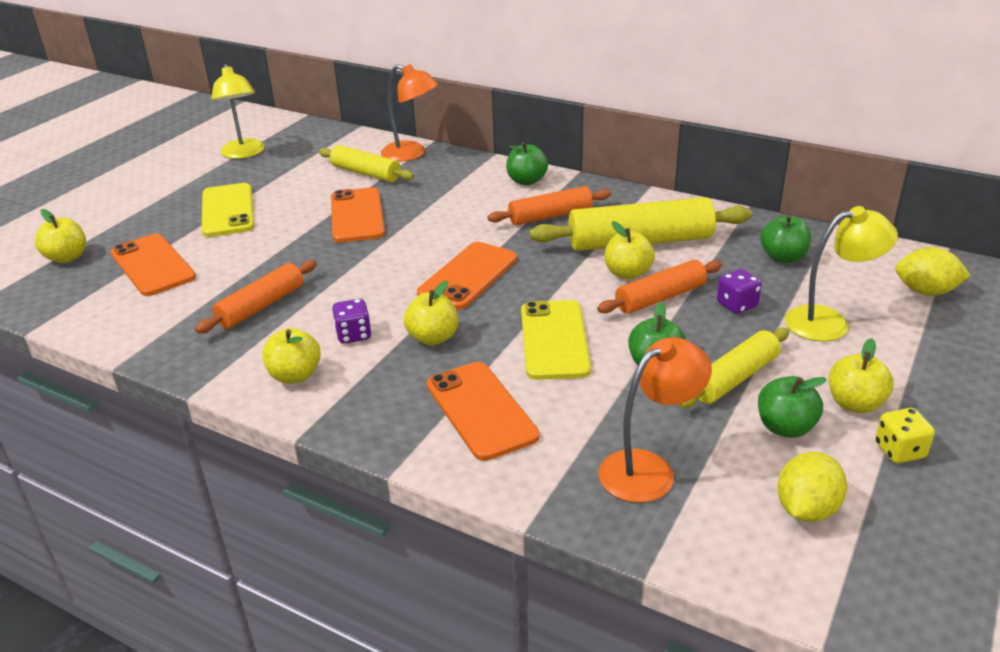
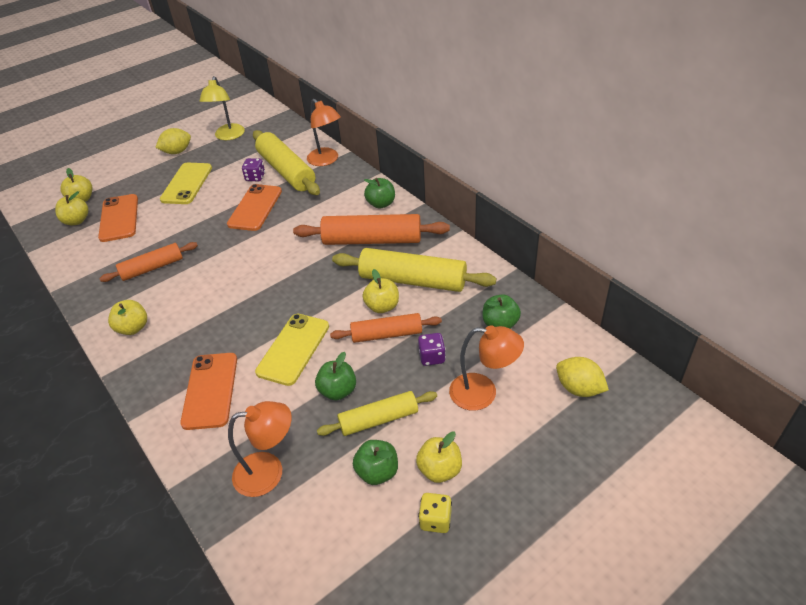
camera: 25 degrees right, 10 degrees up
(354, 335) = (185, 307): purple dice -> purple dice (255, 177)
(366, 173) = (287, 171): yellow rolling pin -> yellow rolling pin, size x1.61
(433, 338) = (225, 323): yellow apple -> yellow apple (77, 221)
(468, 276) = (282, 278): orange phone -> none
(550, 216) = (372, 240): orange rolling pin -> orange rolling pin, size x1.61
(806, 509) = (336, 541): yellow lemon -> yellow lemon (177, 152)
(829, 322) = (483, 393): yellow lamp -> orange lamp

